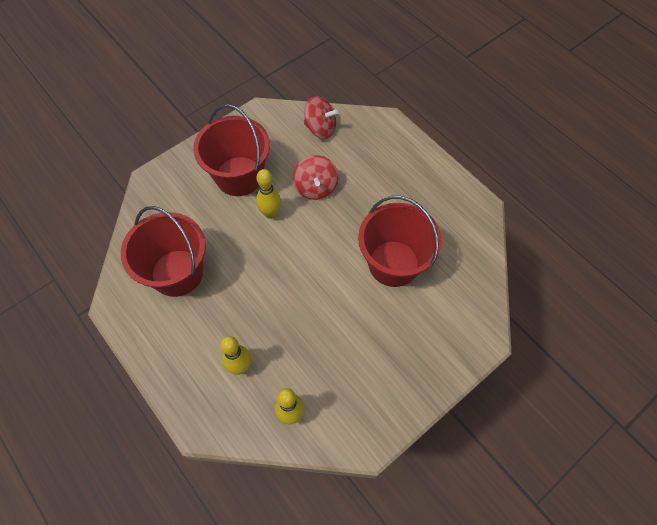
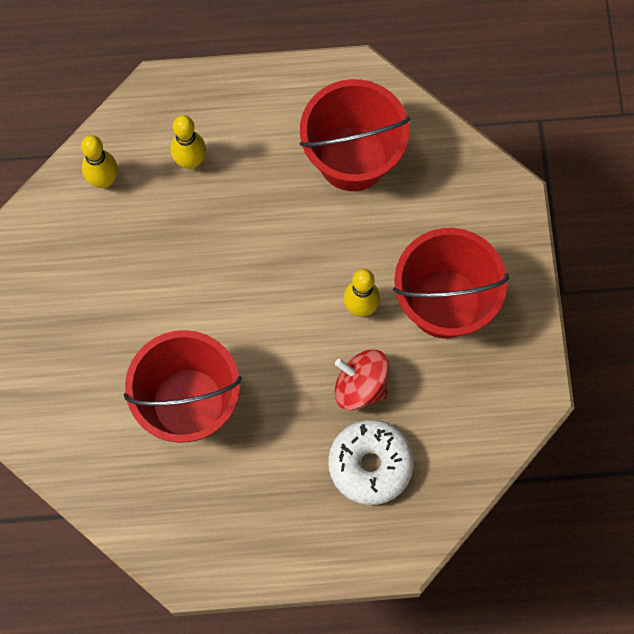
camera: 125 degrees right, 10 degrees up
(320, 128) = (453, 456): red spinning top -> none
(354, 159) = (370, 465): none -> white donut

